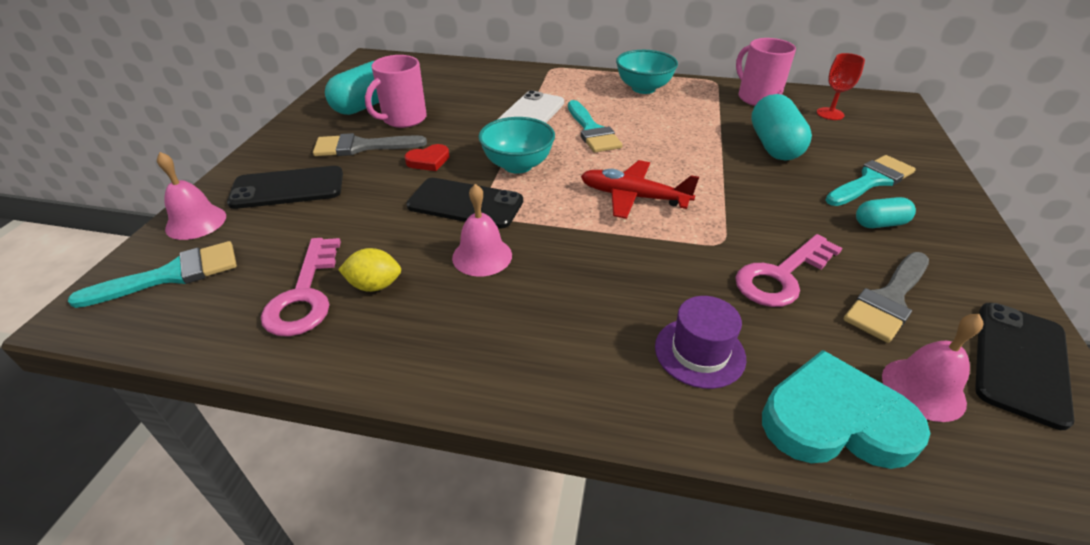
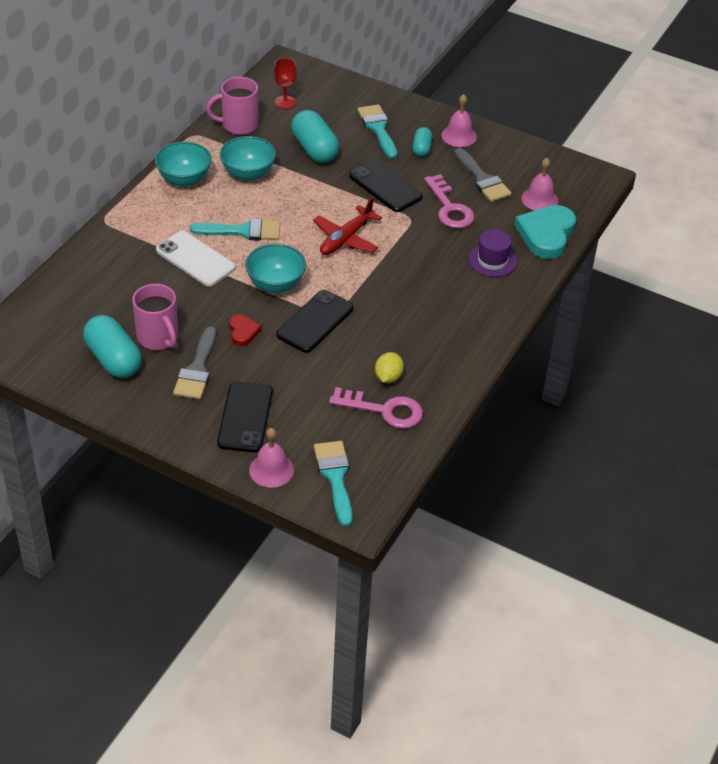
camera: 75 degrees left, 5 degrees up
(482, 256) = (379, 324): pink bell -> pink bell (459, 136)
(687, 116) = (248, 173): none -> turquoise bowl
(774, 145) = (315, 149): turquoise capsule -> turquoise capsule turned 45 degrees clockwise
(1020, 362) = (536, 161): black phone -> black phone (385, 186)

